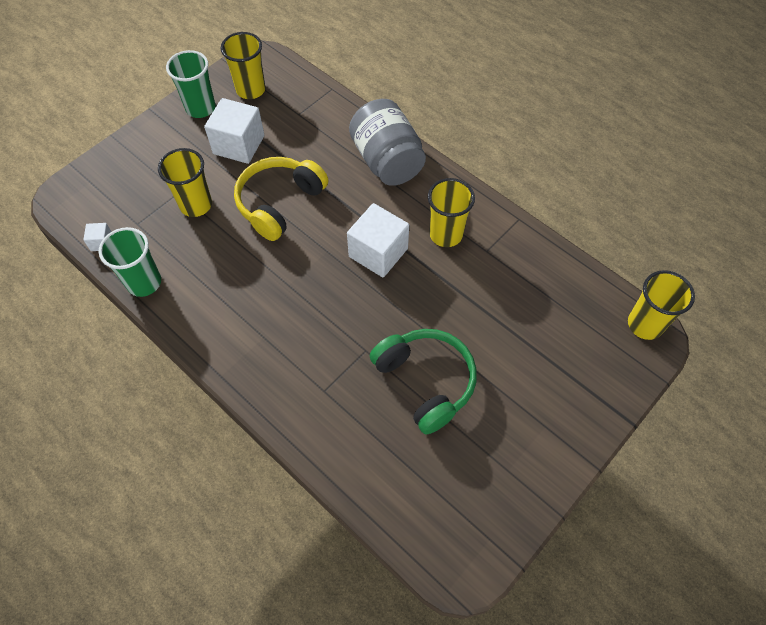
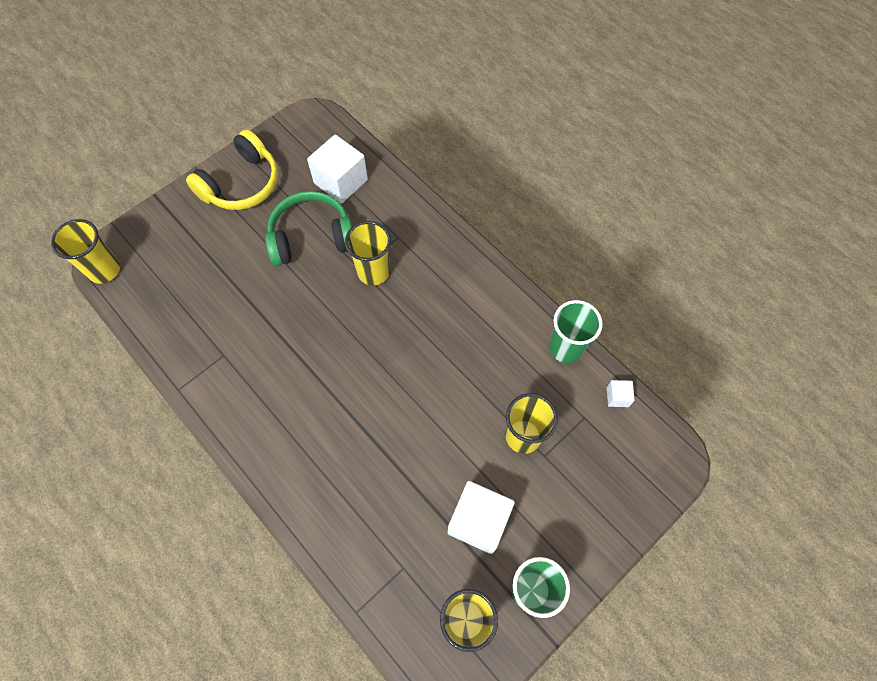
camera: 175 degrees left, 5 degrees up
(279, 203) = (431, 431): yellow headphones -> yellow headphones (241, 184)
(378, 252) = (332, 361): white cube -> white cube (341, 181)
(387, 161) = (303, 480): grey jar -> none
(425, 381) = (311, 237): green headphones -> green headphones turned 105 degrees clockwise
(446, 234) = (259, 377): yellow cup -> yellow cup (373, 272)

